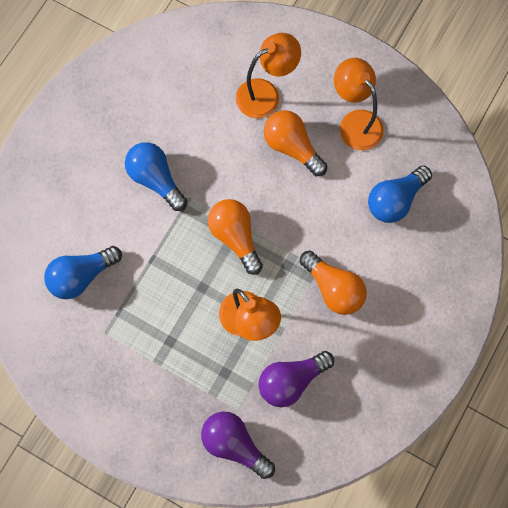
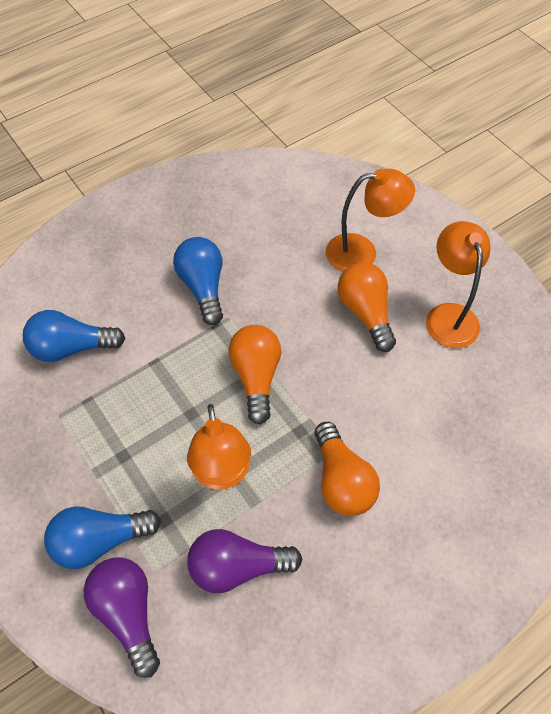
camera: 25 degrees right, 15 degrees down
(395, 200) = (461, 413): blue light bulb -> blue light bulb (99, 540)

